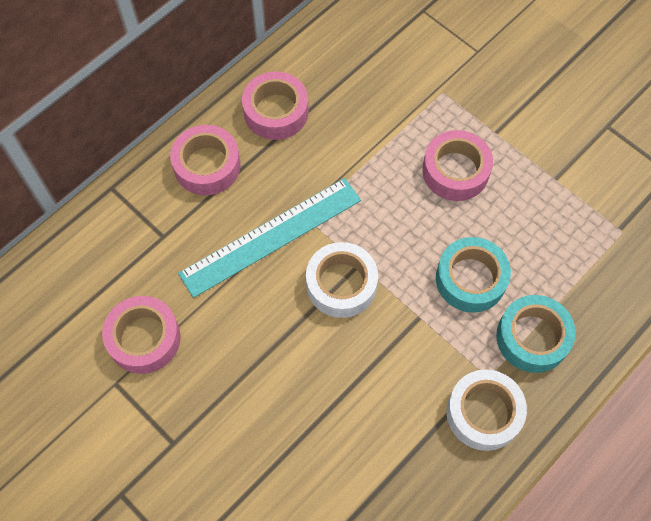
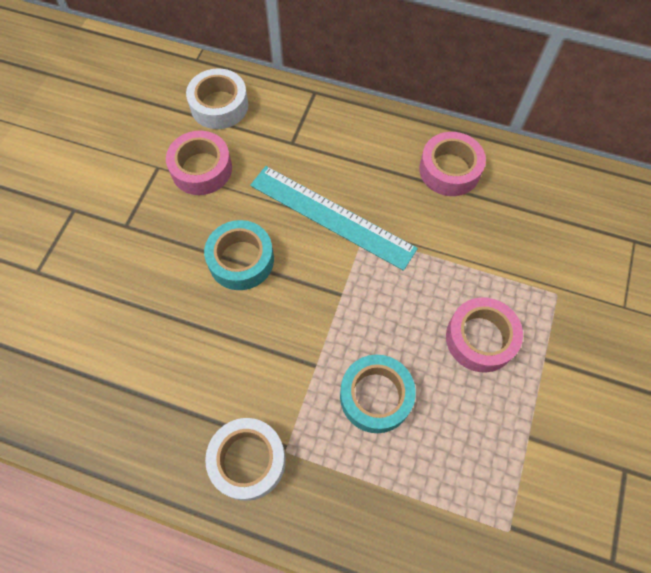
camera: 65 degrees right, 0 degrees up
(207, 165) = (370, 144): pink tape -> none
(341, 284) = (315, 288): white tape -> white tape (219, 105)
(532, 337) = (344, 479): turquoise tape -> turquoise tape (241, 260)

